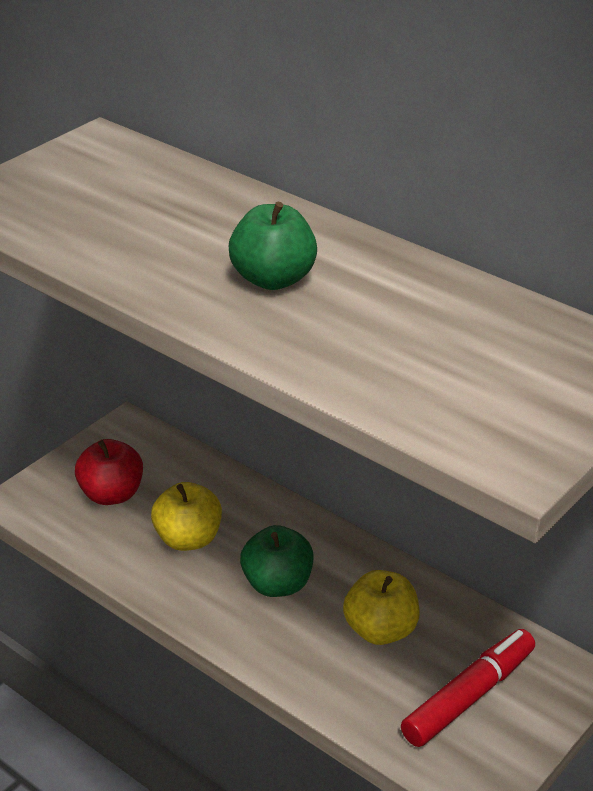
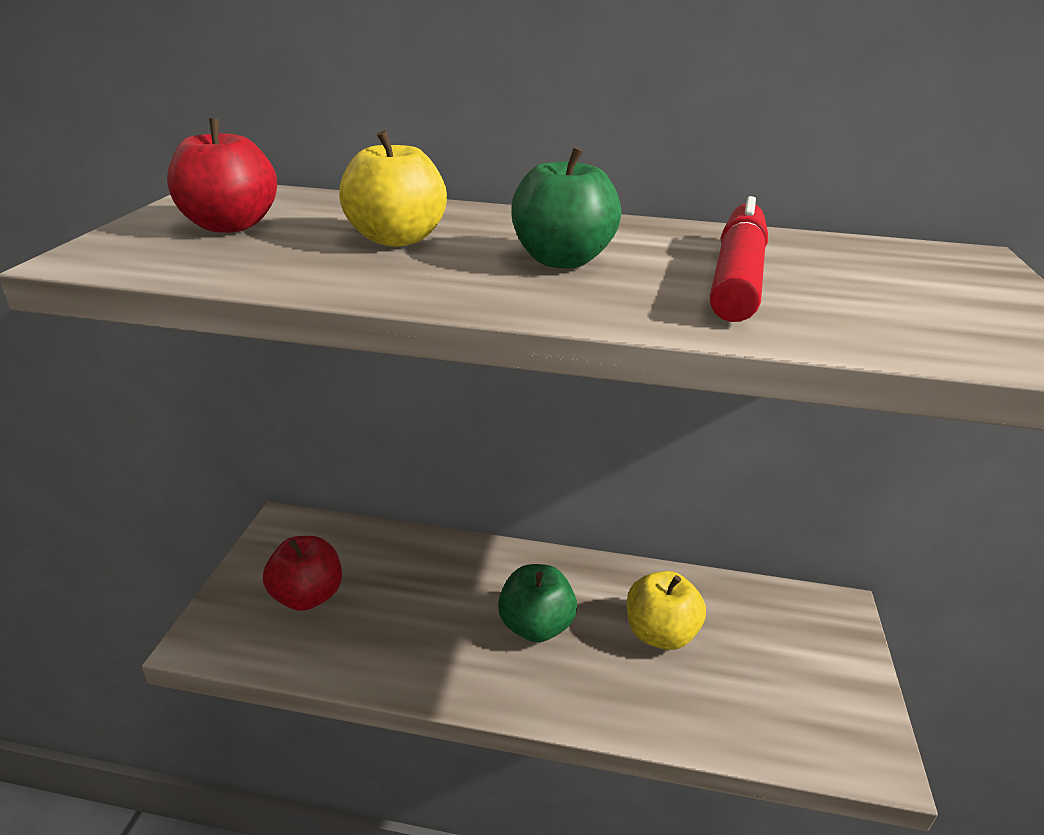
camera: 30 degrees left, 5 degrees down
(75, 186) = (230, 226): none -> red apple
(188, 539) = (417, 613): yellow apple -> yellow apple (396, 239)
(469, 696) = (783, 666): red marker -> red marker (737, 277)

